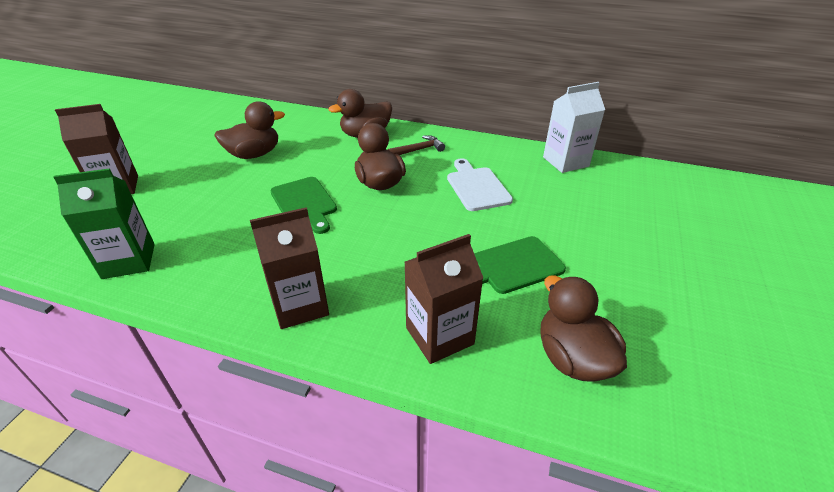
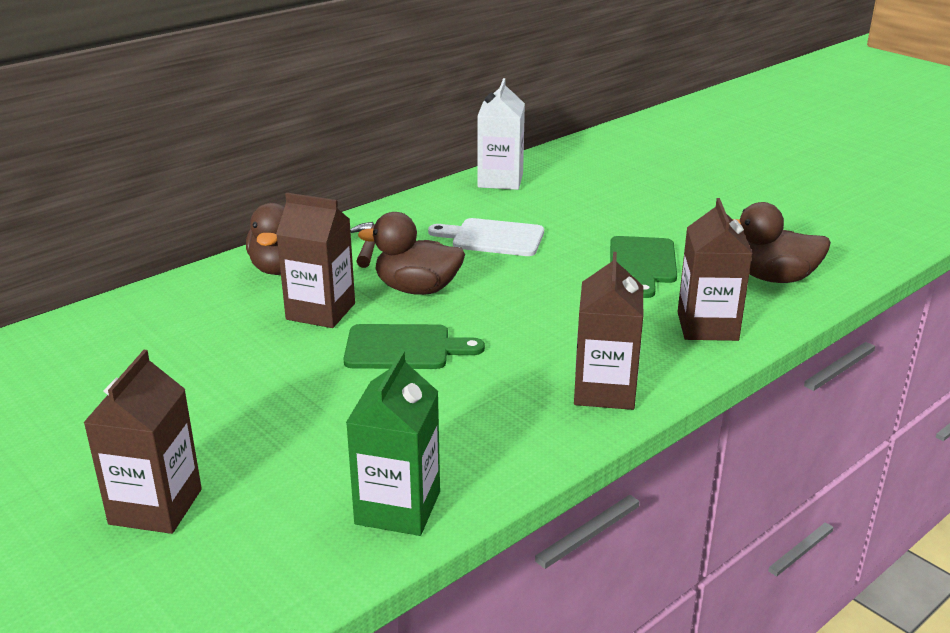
camera: 60 degrees left, 10 degrees down
(254, 154) = (218, 362): brown duck -> none
(327, 162) = (320, 311): none -> brown carton

